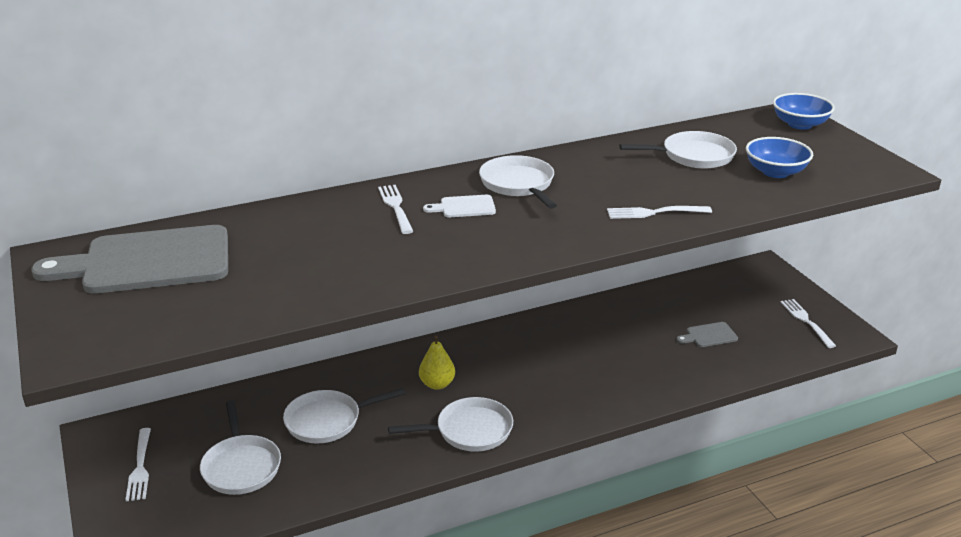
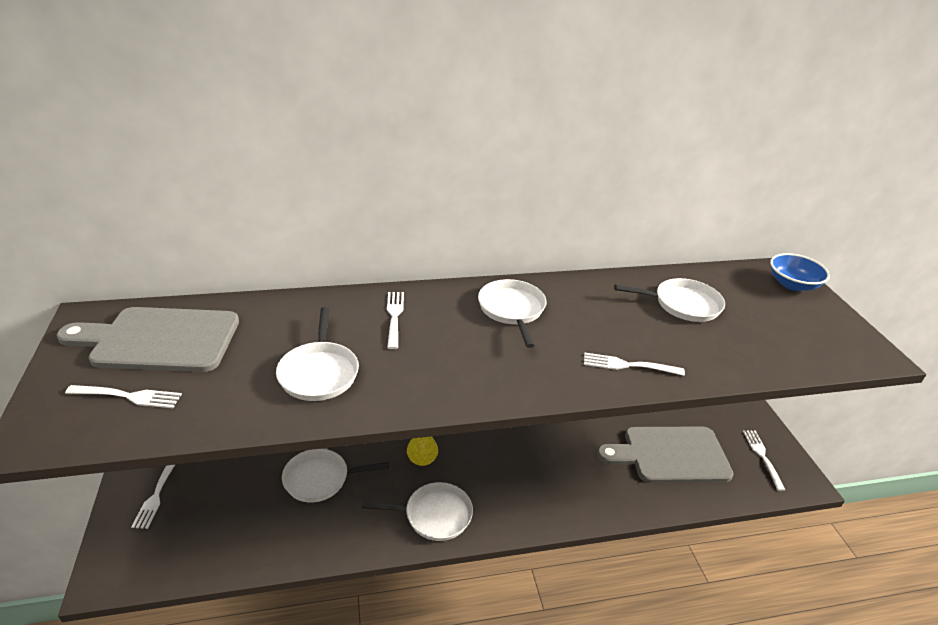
camera: 10 degrees right, 5 degrees up
(146, 310) = (128, 396): none -> white fork
(241, 466) = (235, 512): white pan -> white pan (319, 372)
(464, 207) = (454, 327): white cutting board -> none
(709, 335) = (670, 455): grey cutting board -> grey cutting board, size x2.40
(775, 172) = (758, 336): blue bowl -> none

